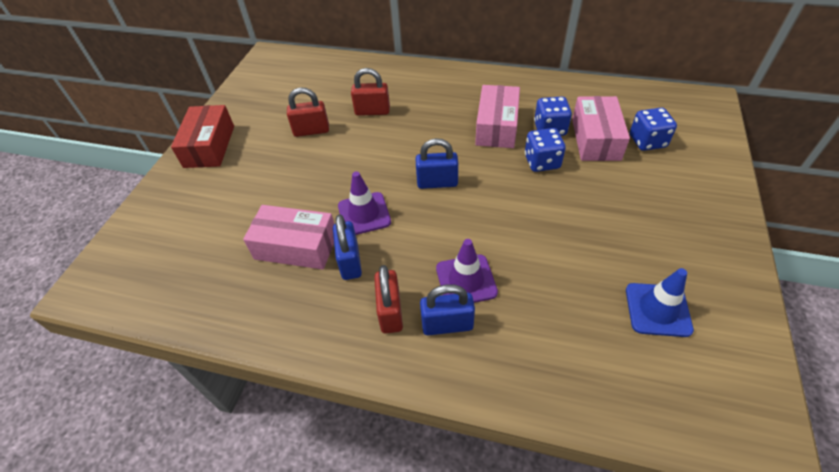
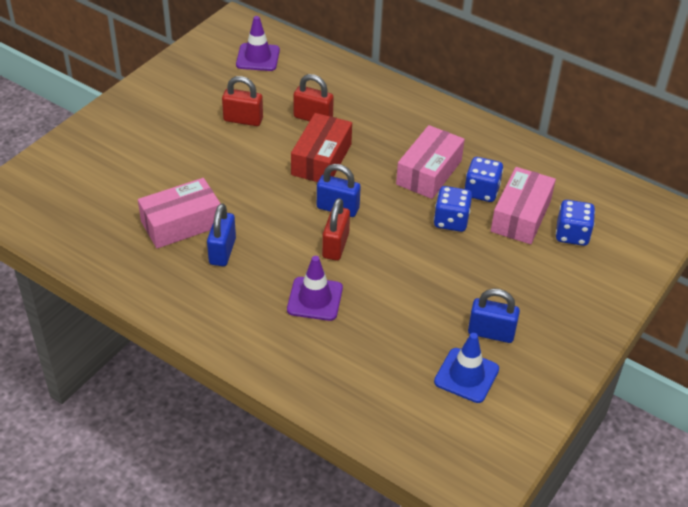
camera: 15 degrees right, 5 degrees down
(209, 146) = (139, 105): red box -> red box (321, 159)
(296, 246) = (181, 223): pink box -> pink box turned 60 degrees counterclockwise
(364, 214) = (255, 215): purple traffic cone -> purple traffic cone (258, 57)
(390, 312) = (236, 302): red padlock -> red padlock (335, 246)
(447, 324) = (279, 327): blue padlock -> blue padlock (491, 333)

